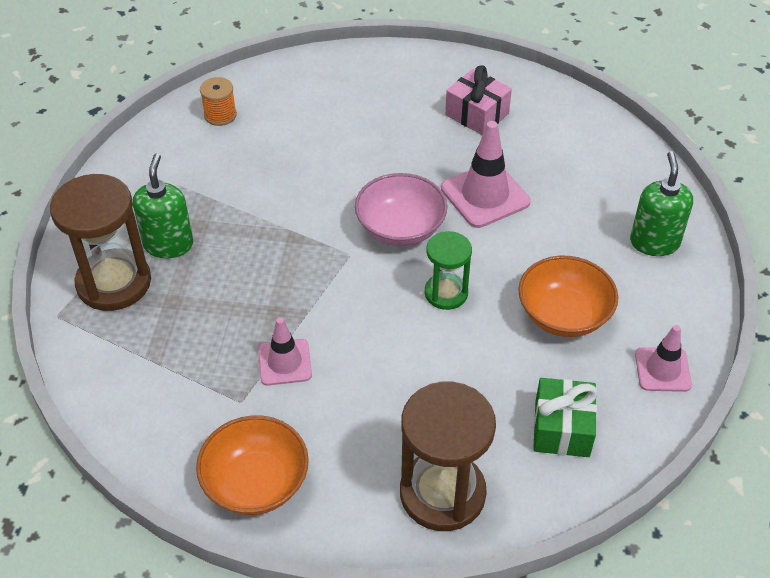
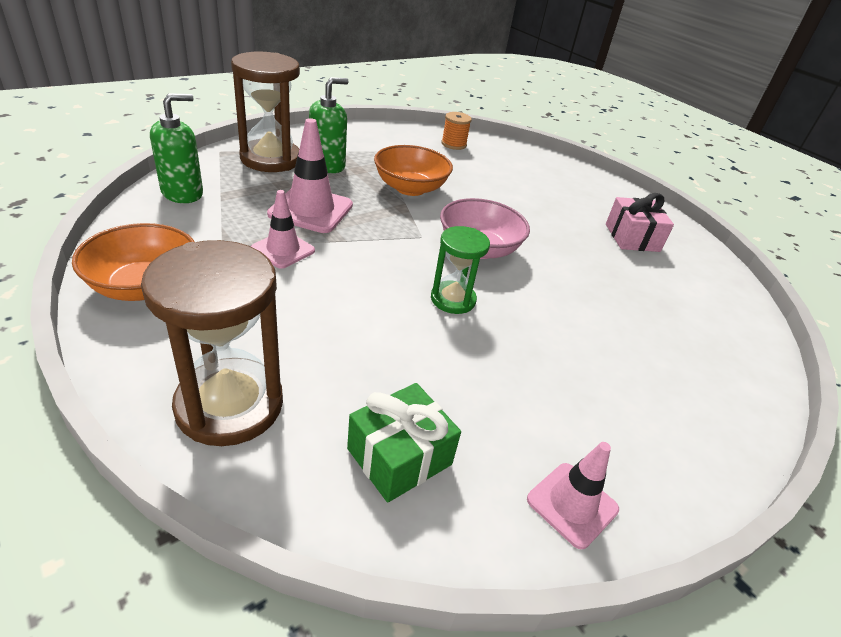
camera: 40 degrees right, 10 degrees down
(485, 195) = (573, 275): pink traffic cone -> pink traffic cone (311, 210)
(563, 315) = (530, 384): orange bowl -> orange bowl (410, 188)
(654, 242) = (698, 406): green soap dispenser -> green soap dispenser (183, 193)

